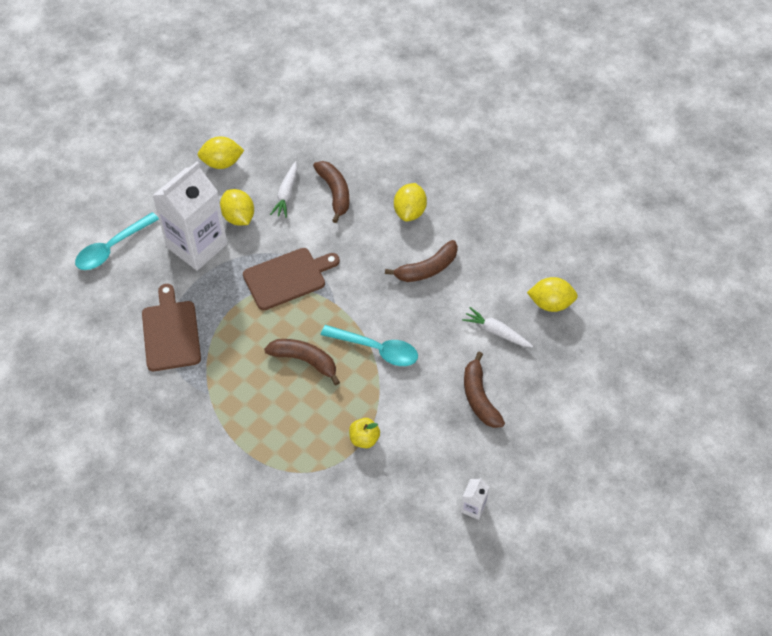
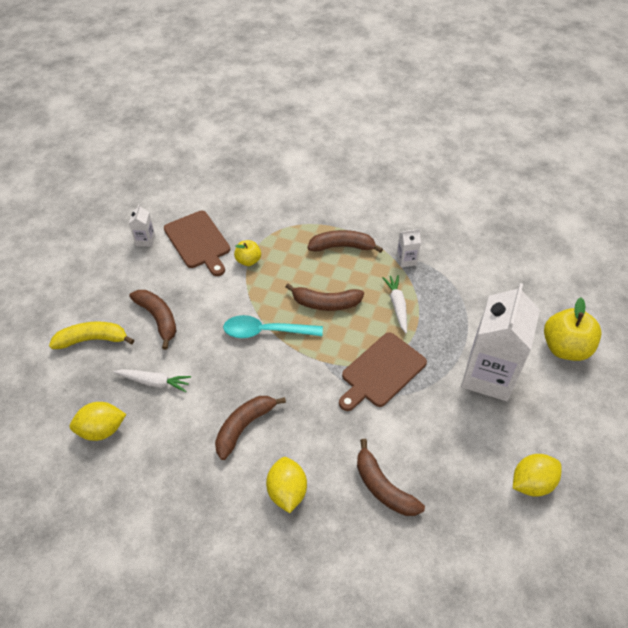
camera: 160 degrees right, 5 degrees down
(112, 248) = (565, 348): turquoise spoon -> yellow apple
(171, 332) = (454, 291): brown cutting board -> brown cutting board (198, 241)
(196, 383) = (406, 260): none -> white carton
(238, 217) = (469, 420): yellow lemon -> none
(254, 423) = (342, 246): none -> brown banana
(286, 194) = (436, 467): white carrot -> white carrot (397, 306)
(550, 395) = (92, 340): none -> yellow banana

